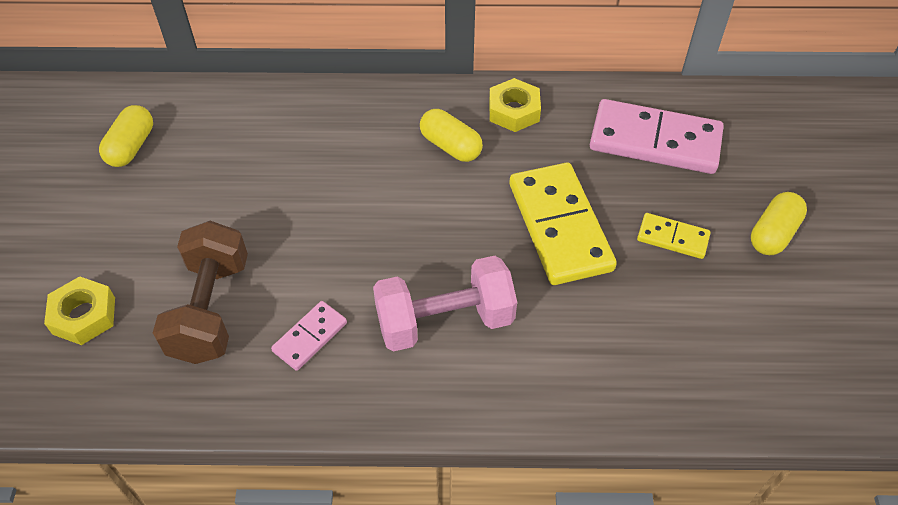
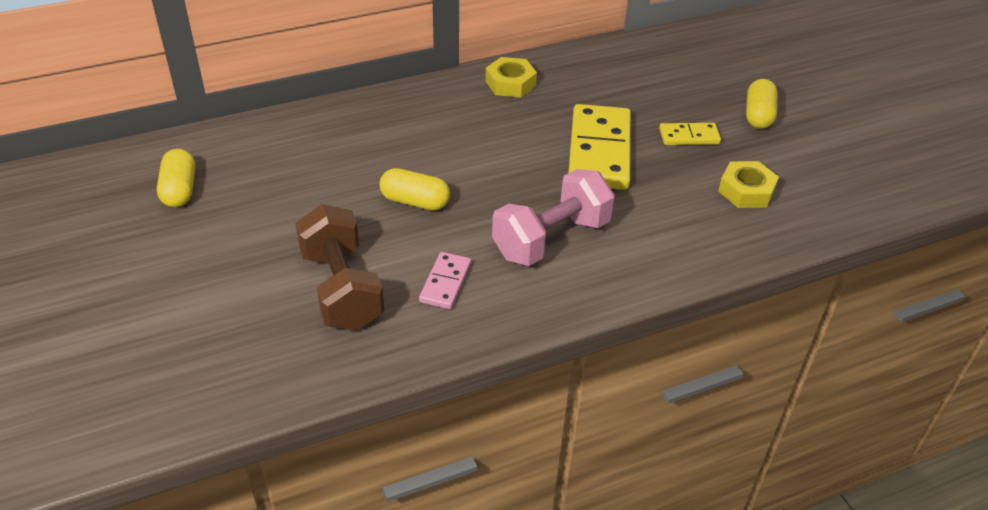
camera: 25 degrees left, 10 degrees down
(84, 315) = (222, 328): yellow nut -> yellow nut (746, 191)
(450, 146) = (474, 119): yellow capsule -> yellow capsule (415, 202)
(560, 226) = (599, 151): yellow domino -> yellow domino turned 45 degrees clockwise
(655, 141) = (634, 78): pink domino -> none

